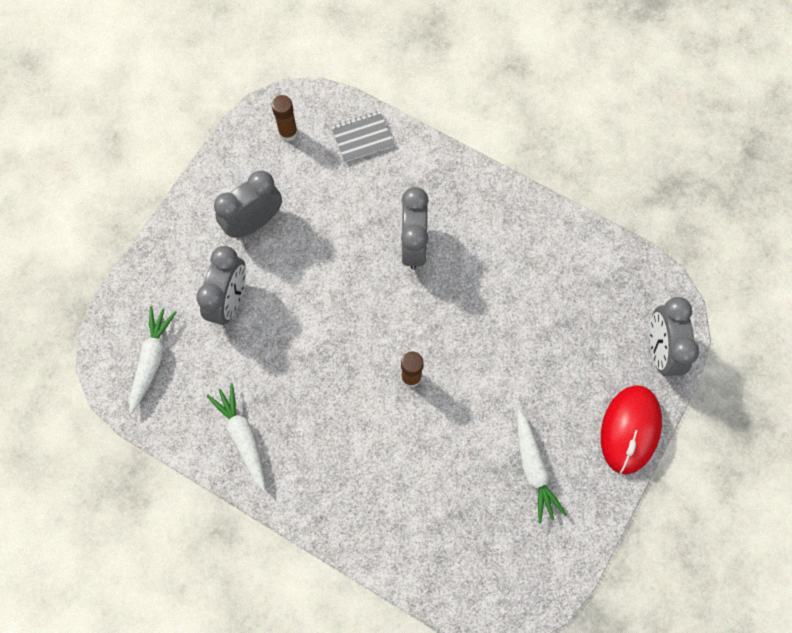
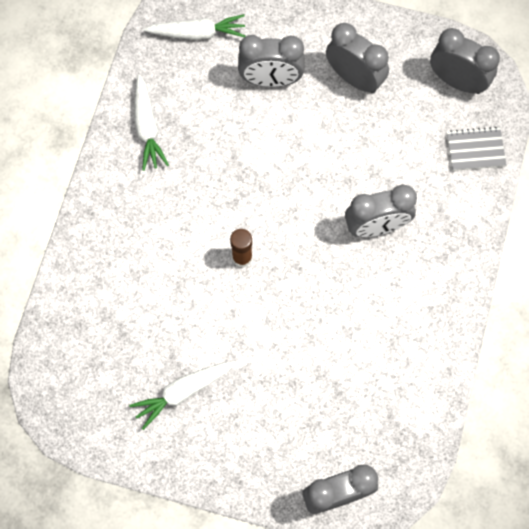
camera: 75 degrees right, 0 degrees up
(243, 437) = (147, 128): white carrot -> white carrot turned 120 degrees clockwise
(288, 132) = (457, 81): brown glue stick -> grey clock
(362, 138) = (475, 150): grey notebook -> grey notebook turned 60 degrees counterclockwise
(630, 430) = (245, 478): red mouse -> none

